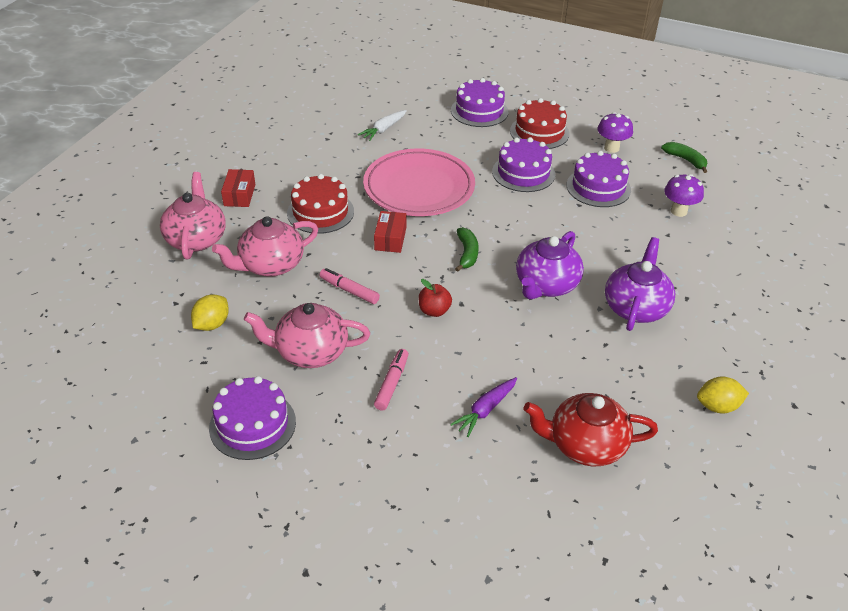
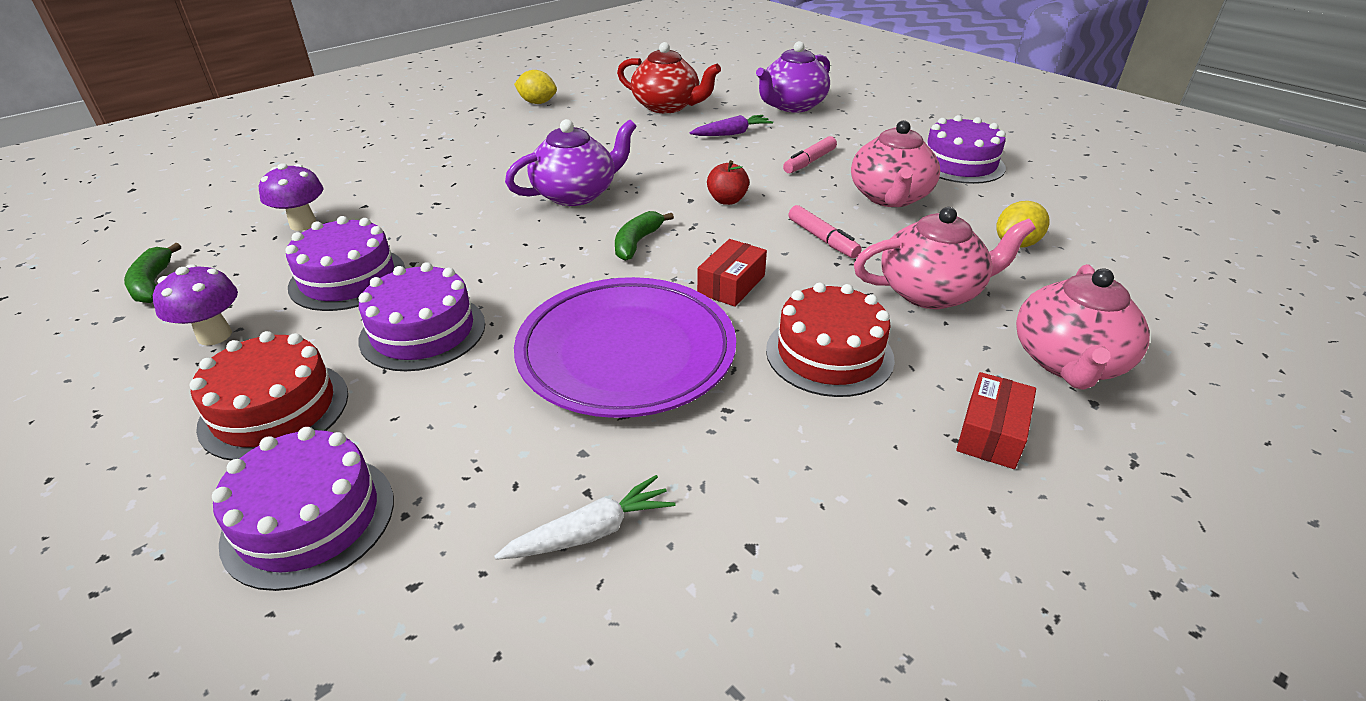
camera: 155 degrees left, 5 degrees down
(310, 352) = (890, 197): pink teapot -> pink teapot turned 75 degrees clockwise
(419, 188) = (626, 353): pink plate -> purple plate
(636, 307) = (508, 160): purple teapot -> purple teapot (792, 106)

